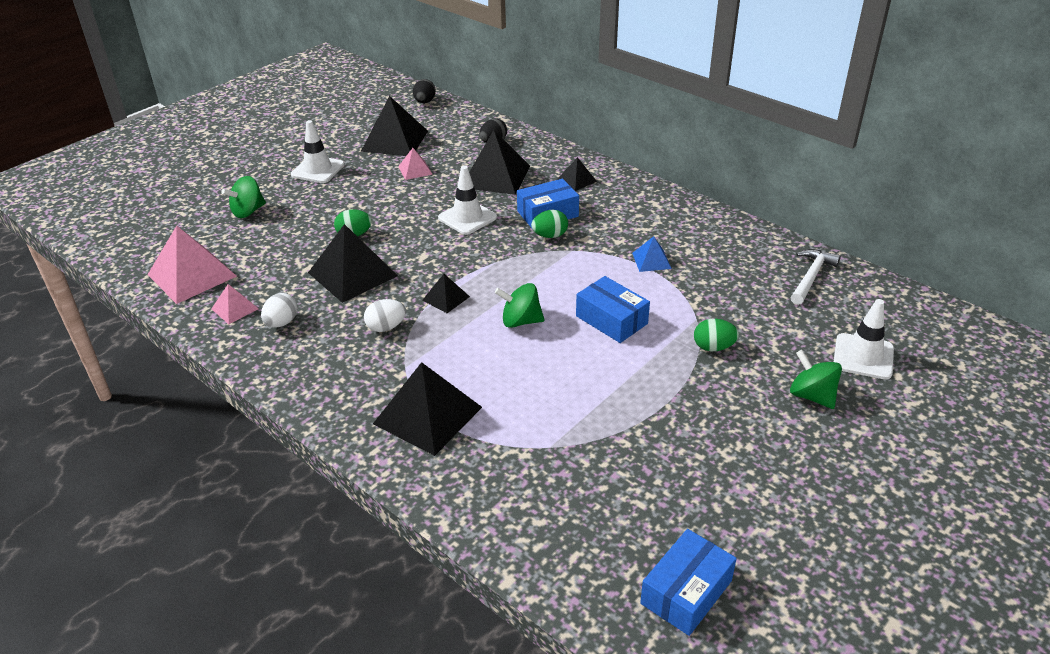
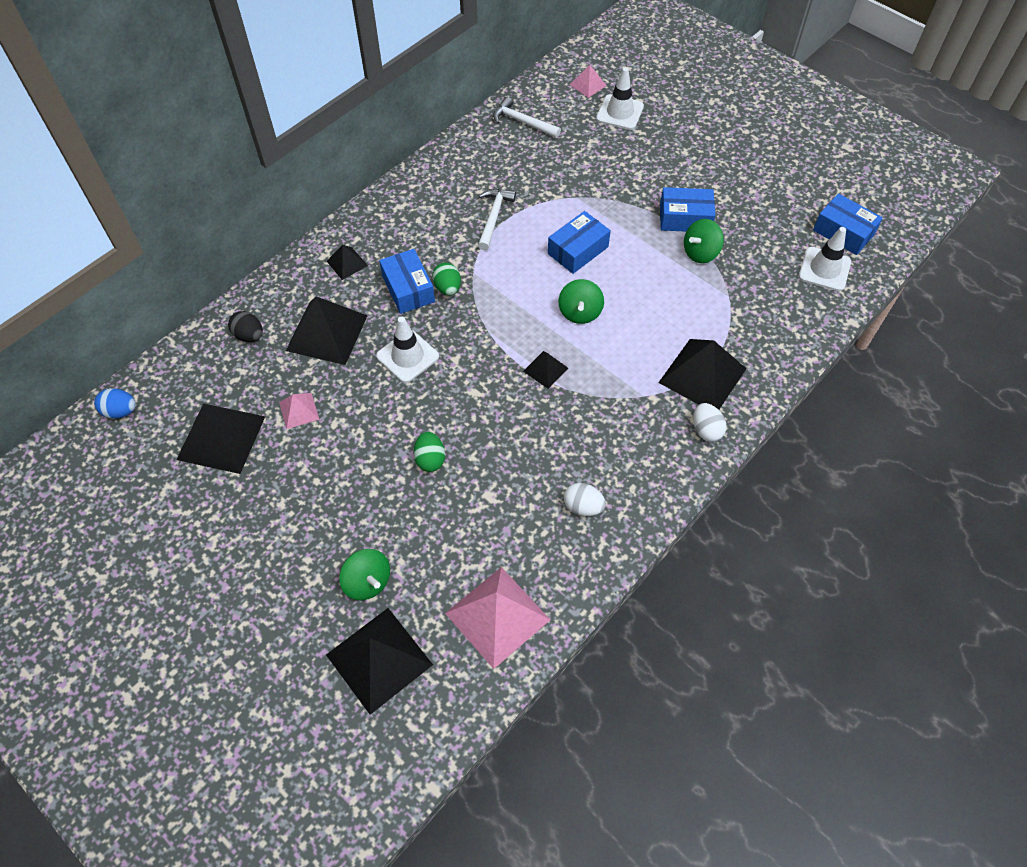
camera: 90 degrees left, 20 degrees up
(235, 309) = (559, 556): pink pyramid -> pink pyramid (588, 85)
(318, 170) = (278, 517): white traffic cone -> white traffic cone (824, 269)
(353, 274) = (503, 452): black pyramid -> black pyramid (379, 659)
(386, 327) = (589, 415): white egg -> white egg (706, 430)
(424, 102) = (120, 411): black egg -> blue egg
(651, 260) = (494, 217): blue pyramid -> white hammer
(680, 411) = (685, 218): none -> blue box
(713, 347) = (611, 191): green egg -> none
(811, 396) = (663, 146): green spinning top -> green spinning top (700, 253)

